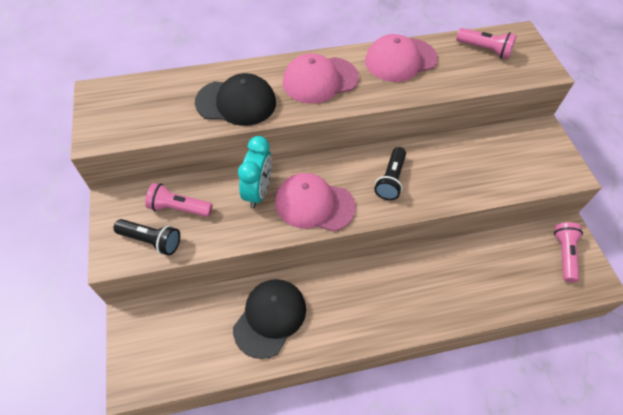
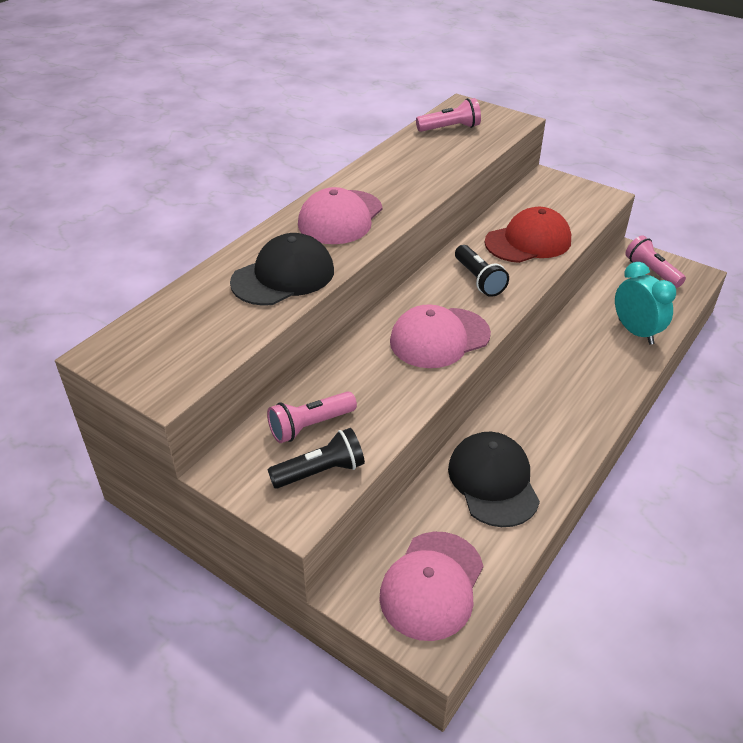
camera: 40 degrees left, 15 degrees down
(258, 192) = (373, 361): turquoise clock -> turquoise clock (635, 332)
(400, 60) = (391, 168): pink cap -> pink cap (432, 585)
(462, 173) = (528, 241): none -> red cap

